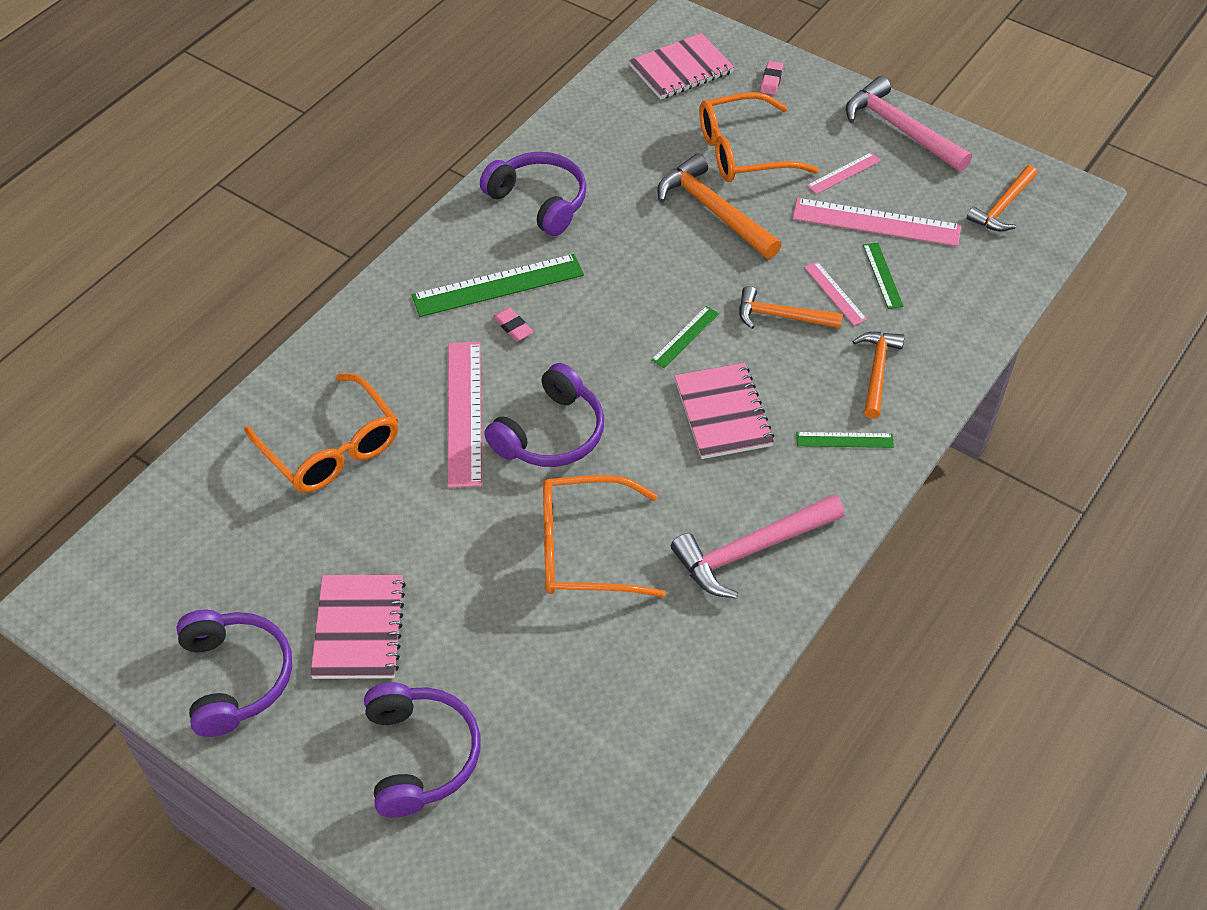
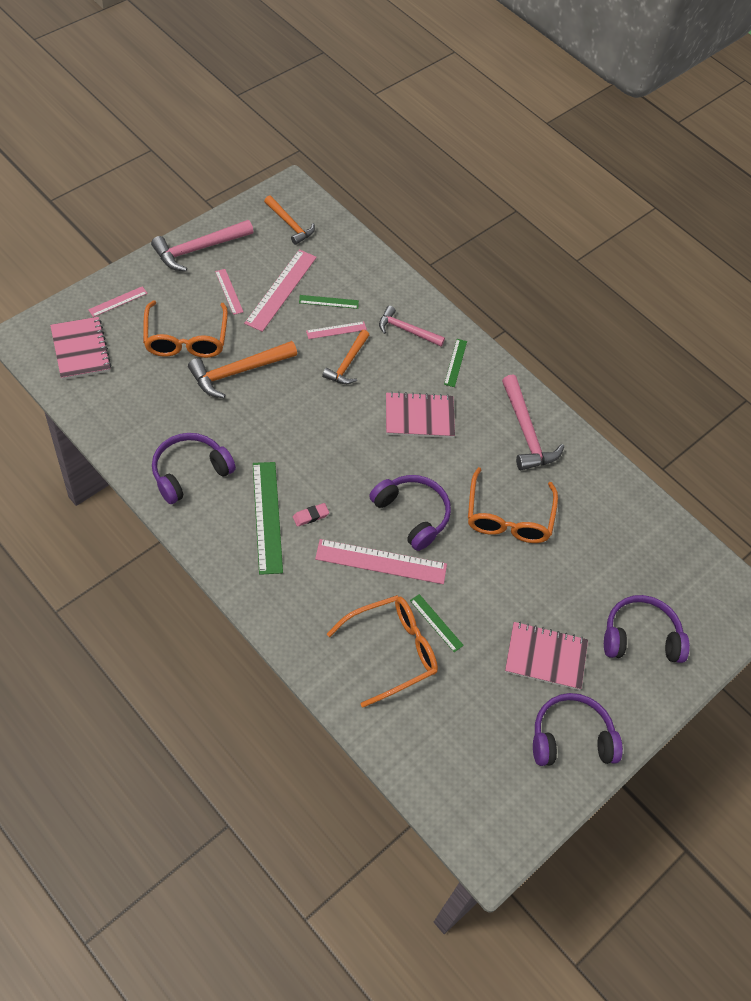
camera: 85 degrees left, 5 degrees up
(685, 337) = (349, 419): green ruler -> green ruler (436, 623)
(771, 80) = (118, 301): pink eraser -> pink ruler
(877, 371) = (406, 330): orange hammer -> pink hammer

